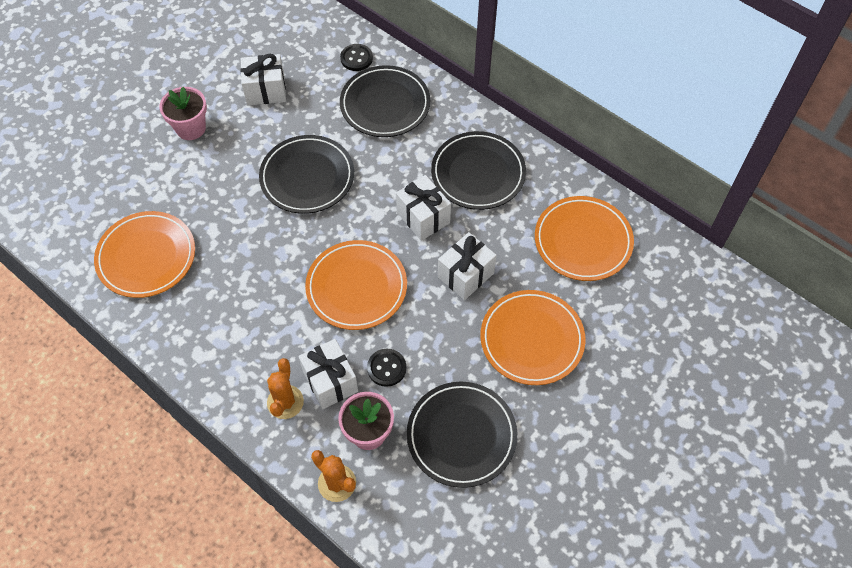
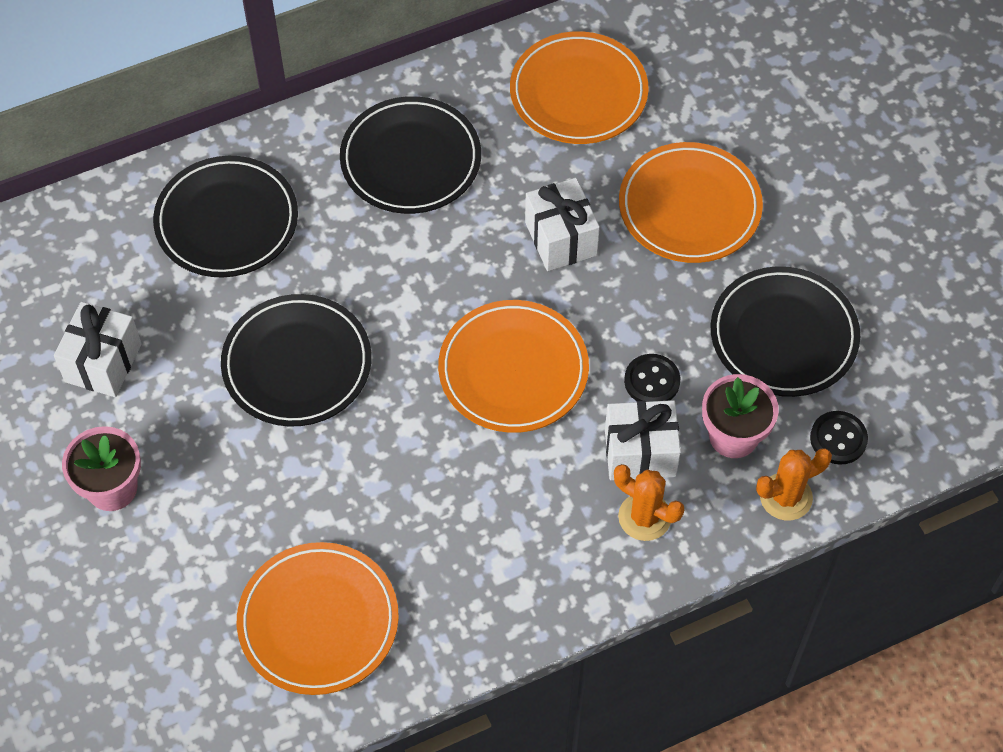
camera: 65 degrees left, 0 degrees up
(356, 58) = (118, 224): black button -> black button (838, 439)
(423, 217) = (445, 250): white gift -> none

